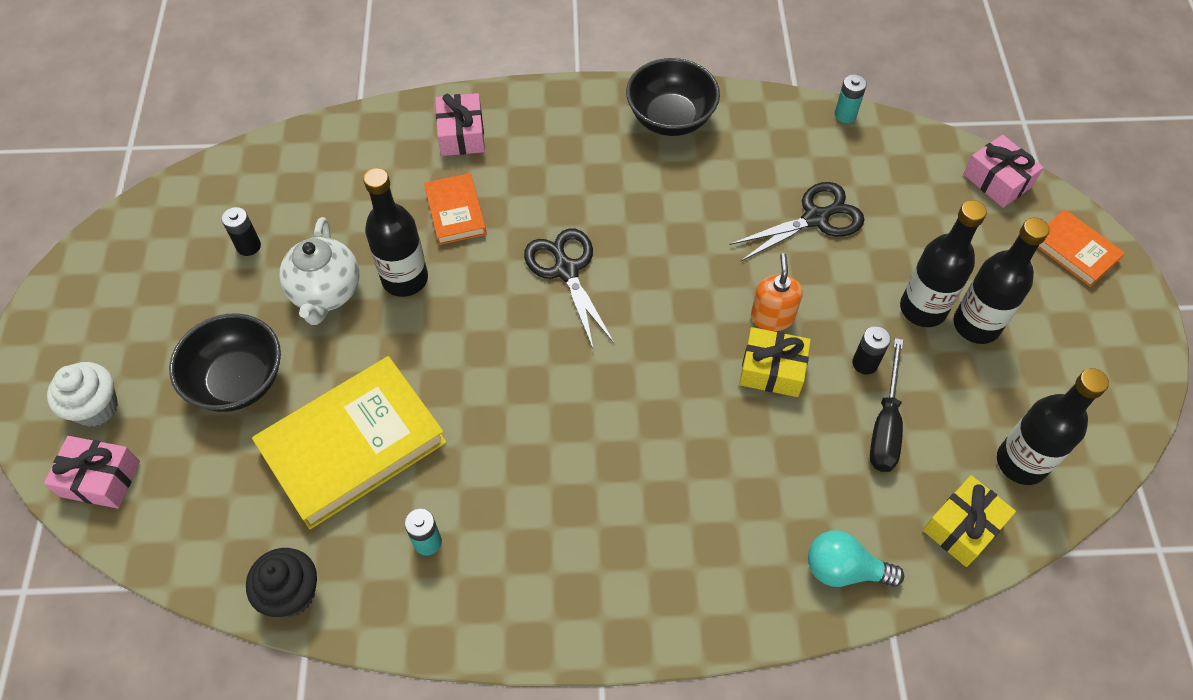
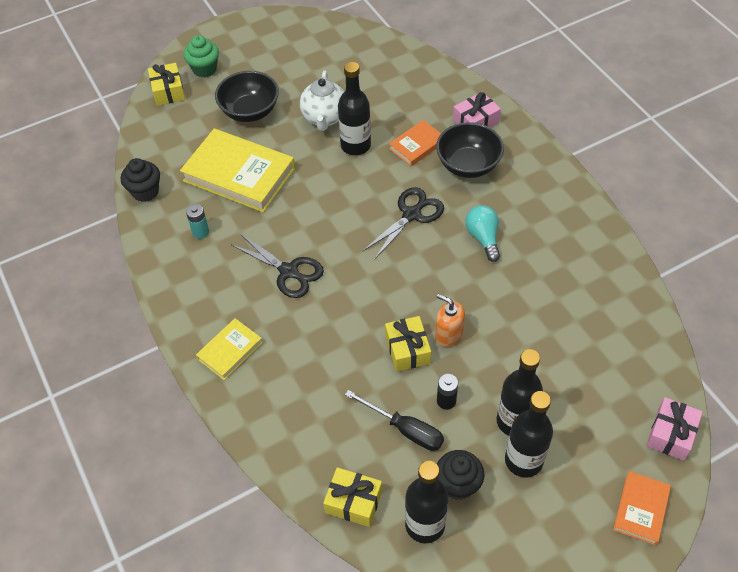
camera: 65 degrees right, 5 degrees down
(96, 407) = (204, 69): white cupcake -> green cupcake
(100, 478) = (168, 91): pink gift -> yellow gift
(248, 246) = (333, 73): black battery -> none
(326, 293) = (324, 118): white teapot -> white teapot turned 60 degrees counterclockwise
(665, 584) = (230, 351): none -> yellow book
(670, 118) = (571, 216): black bowl -> black bowl (468, 165)
(772, 317) = (448, 334): orange soap dispenser -> orange soap dispenser turned 120 degrees counterclockwise
(815, 218) = (547, 329): black scissors -> black scissors (288, 271)
(844, 569) = (287, 441): turquoise light bulb -> turquoise light bulb (483, 238)
(845, 115) = (656, 314): turquoise battery -> none
(885, 425) = (405, 429): black screwdriver -> black screwdriver turned 135 degrees counterclockwise
(981, 404) = (458, 484): none -> black cupcake

